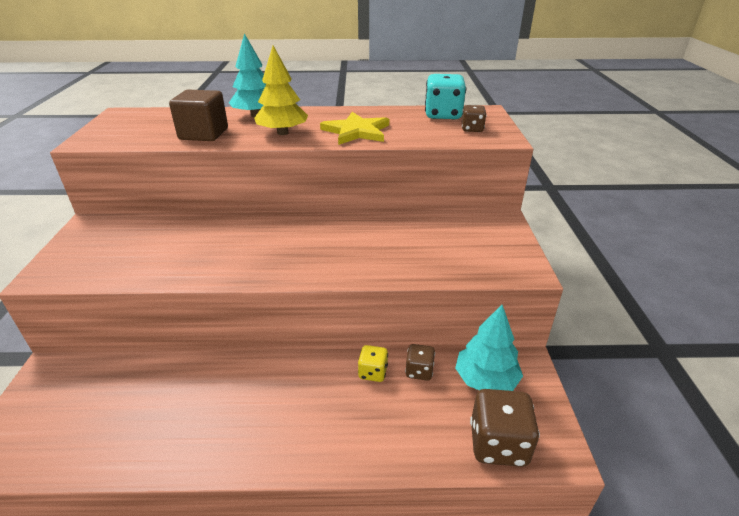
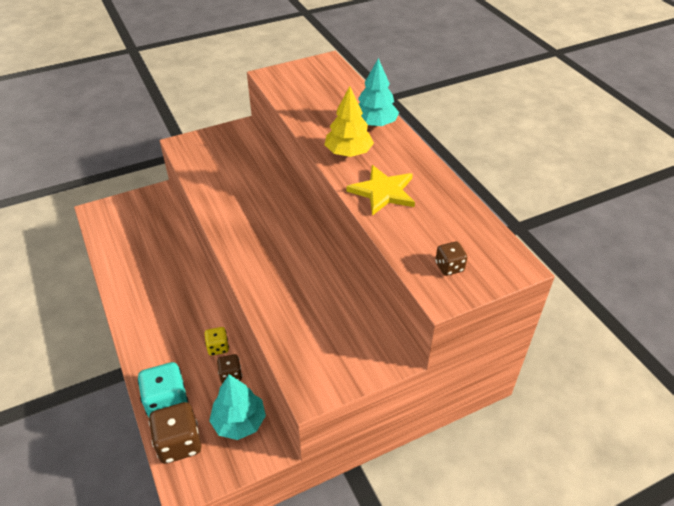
camera: 65 degrees right, 10 degrees up
(204, 134) = (317, 116): brown cube -> none
(443, 115) = (473, 236): turquoise dice -> turquoise dice (167, 402)

